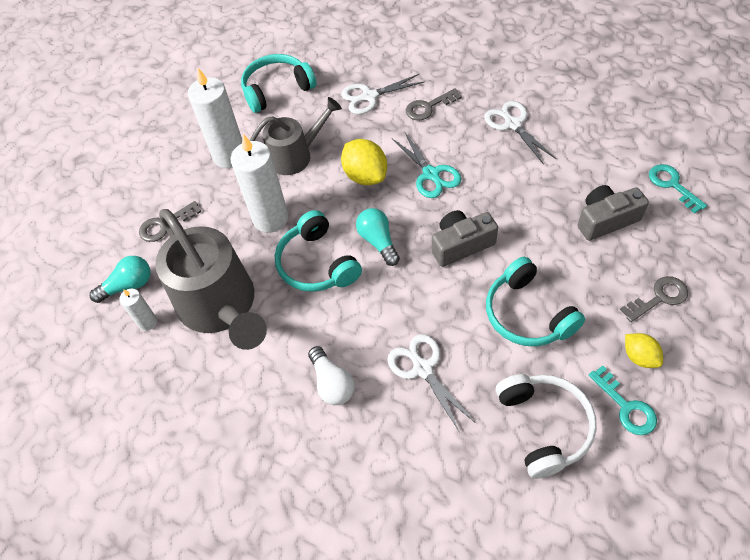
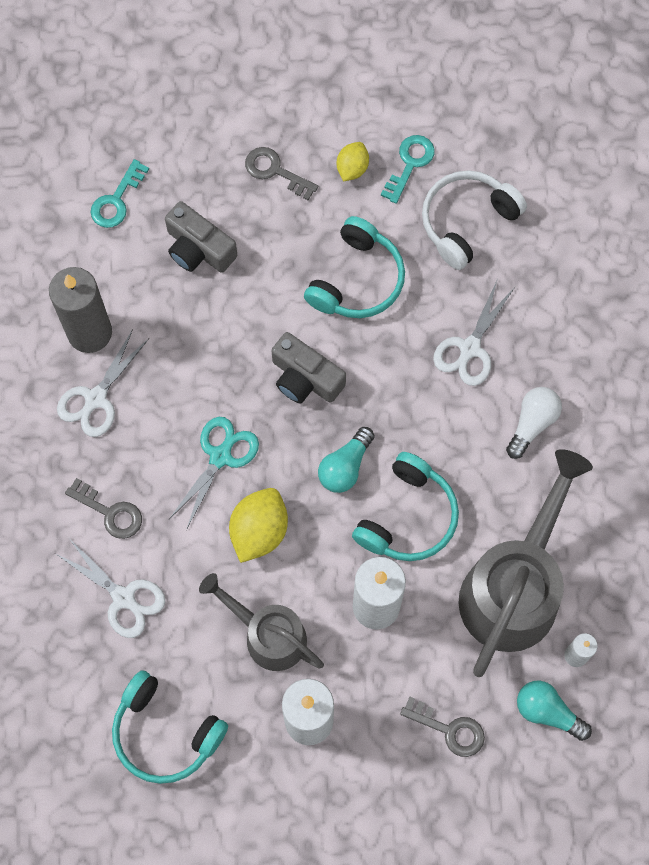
camera: 125 degrees left, 15 degrees up
(565, 136) = (89, 332): none -> grey candle

